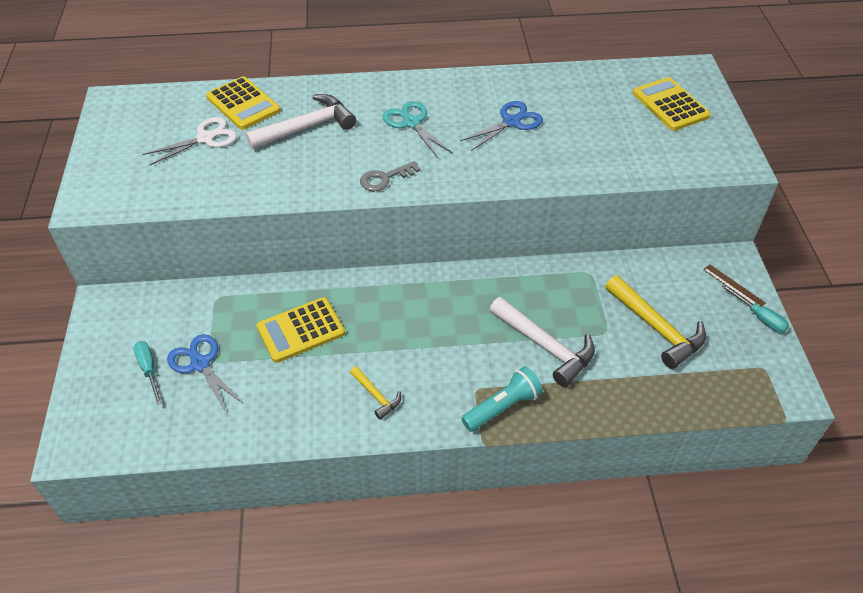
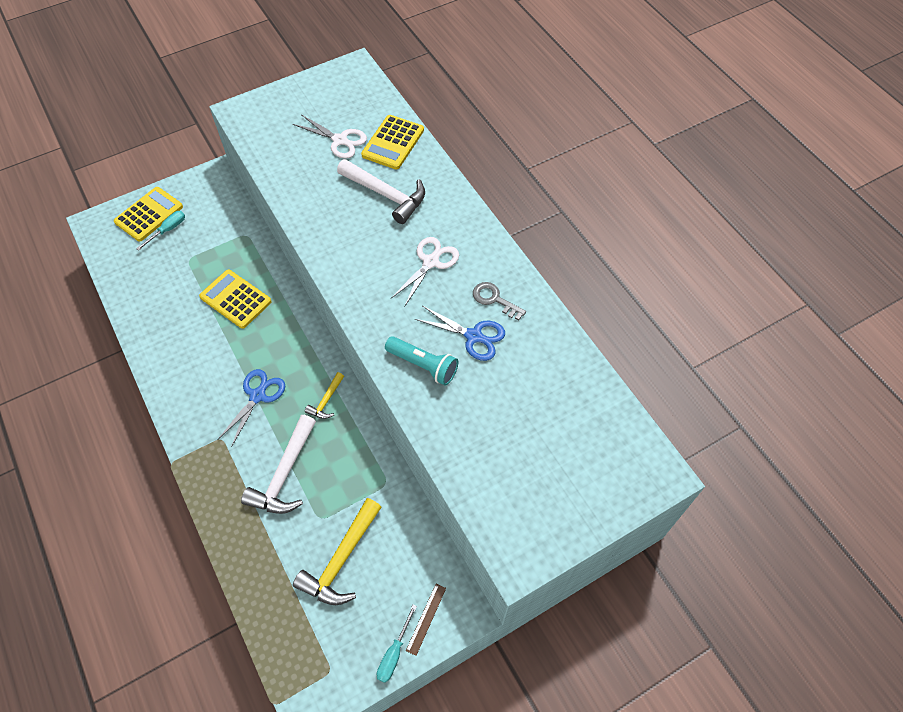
camera: 65 degrees right, 10 degrees up
(200, 364) = (183, 255): blue scissors -> blue scissors (257, 396)
(376, 396) = (192, 373): yellow hammer -> yellow hammer (326, 400)
(385, 178) = (349, 272): grey key -> grey key (494, 299)
(411, 123) = (430, 262): turquoise scissors -> white scissors
(503, 407) = (210, 464): turquoise flashlight -> turquoise flashlight (423, 365)
(670, 105) = (581, 467): yellow calculator -> yellow calculator (149, 214)

